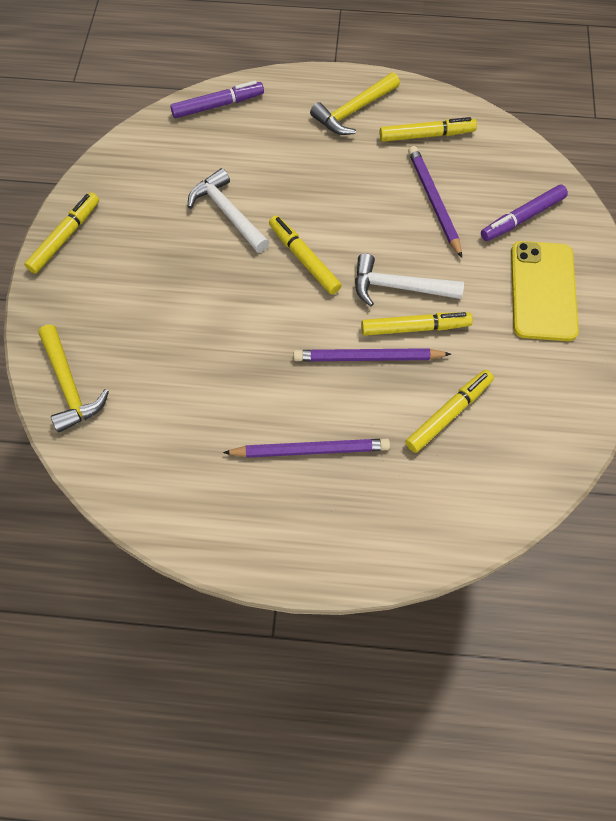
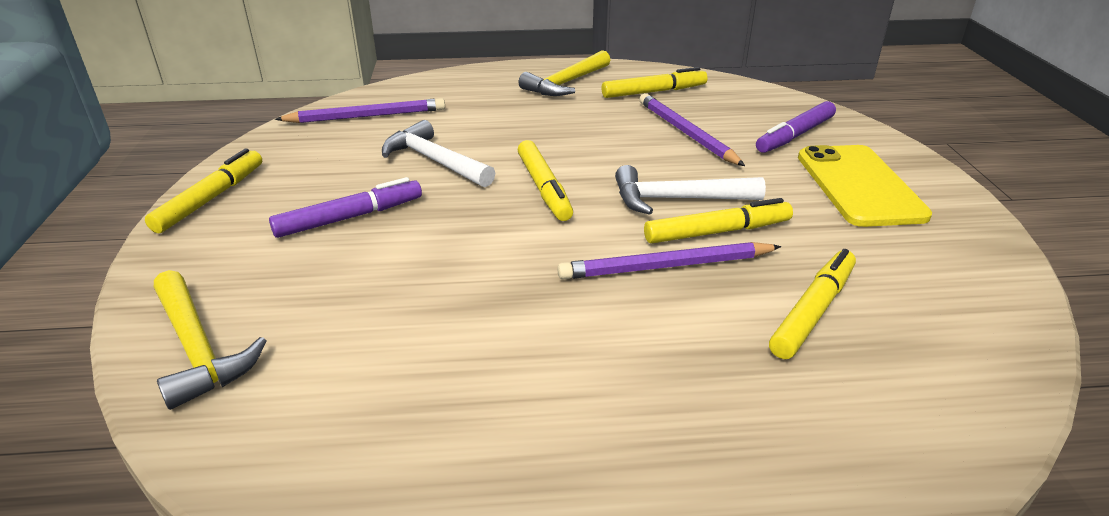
camera: 10 degrees left, 30 degrees down
(218, 105) = (410, 90): purple marker -> purple marker (349, 217)
(304, 259) = (544, 188): yellow marker -> yellow marker turned 150 degrees counterclockwise
(310, 450) = (619, 380): purple pencil -> purple pencil (366, 116)

